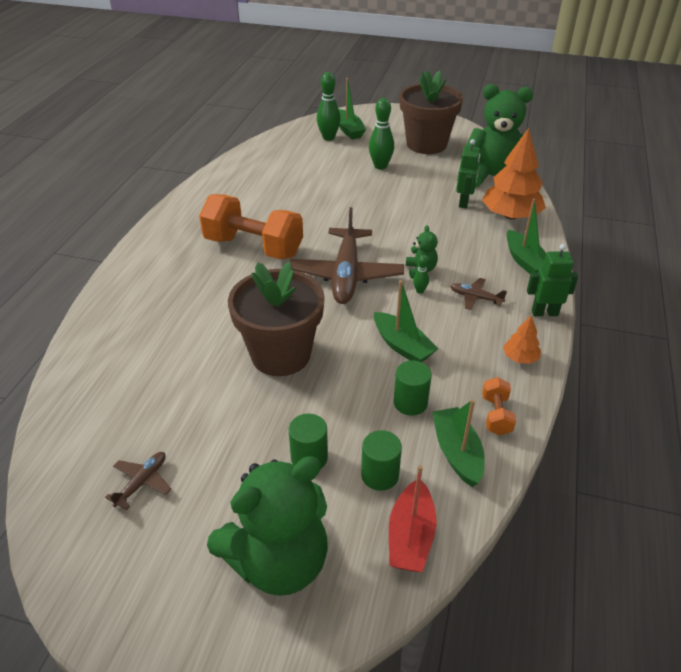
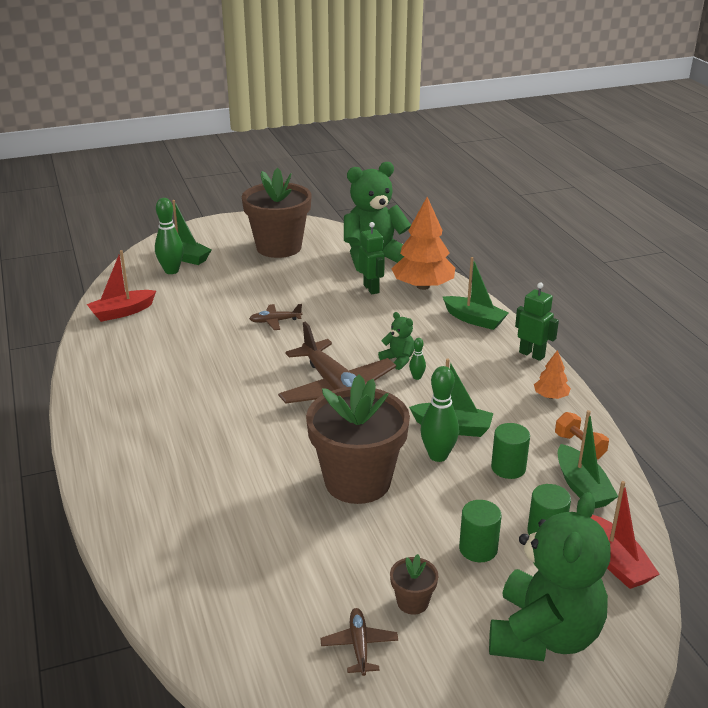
camera: 35 degrees left, 10 degrees down
(214, 472) = (412, 602): none -> brown flower pot
(253, 247) = (217, 400): orange dumbbell -> none
(263, 157) = (122, 312): none -> red boat
(380, 166) = (257, 281): green bowling pin -> green bowling pin (438, 456)
(457, 452) = (582, 487): green boat -> green boat turned 150 degrees counterclockwise
(475, 298) = (468, 364): brown plane -> brown plane (275, 321)
(544, 313) = (532, 354): green robot -> green robot turned 75 degrees clockwise

